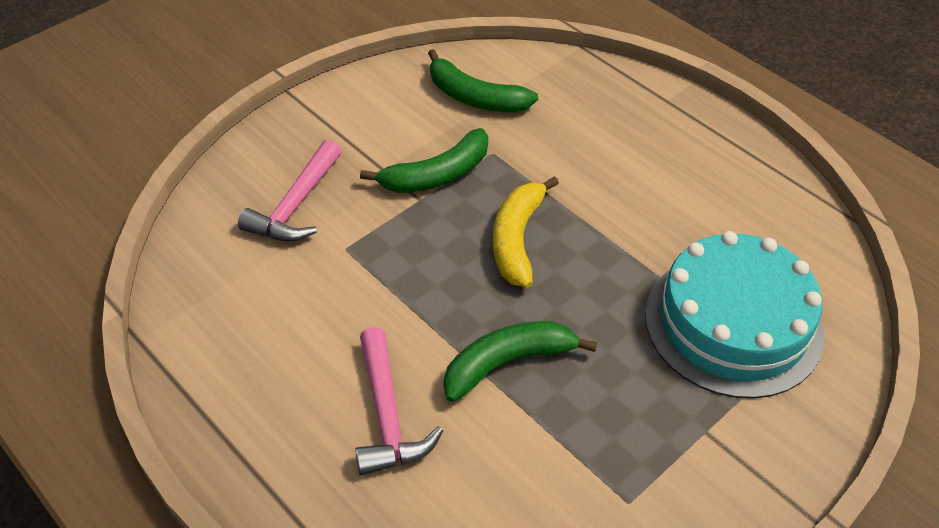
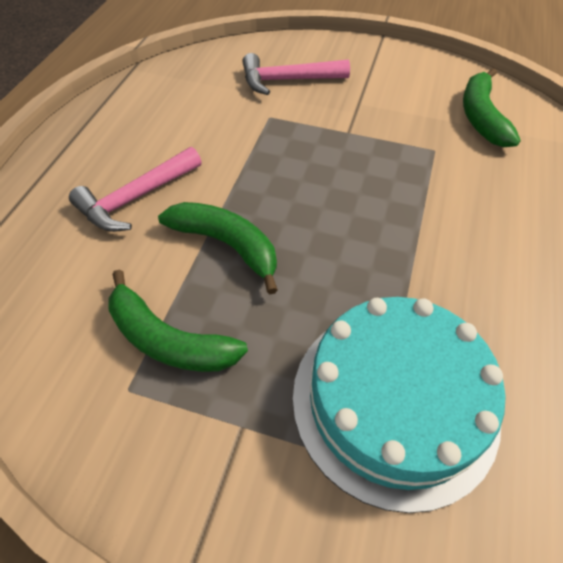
camera: 60 degrees right, 5 degrees up
(437, 175) = (380, 130): green banana -> green banana (168, 339)
(517, 239) = (358, 200): yellow banana -> none

